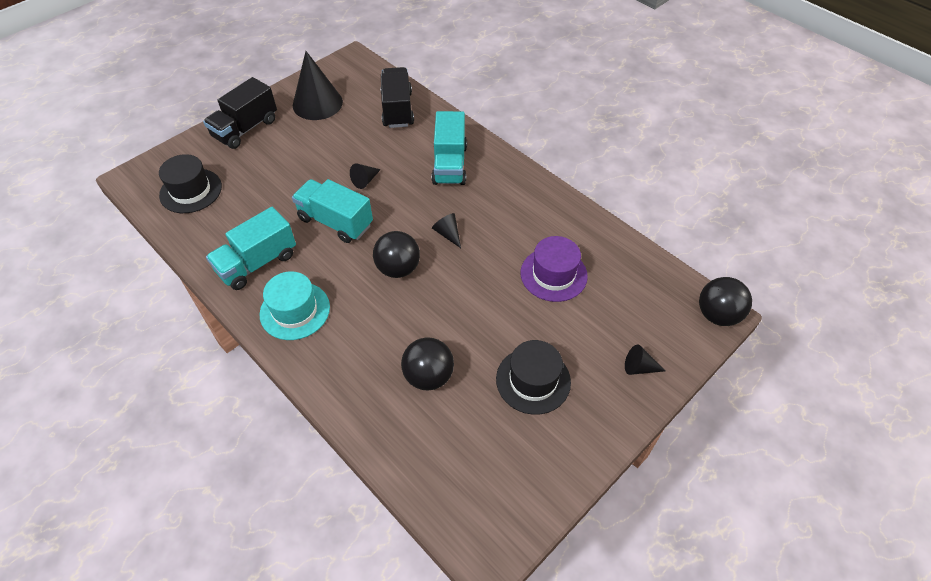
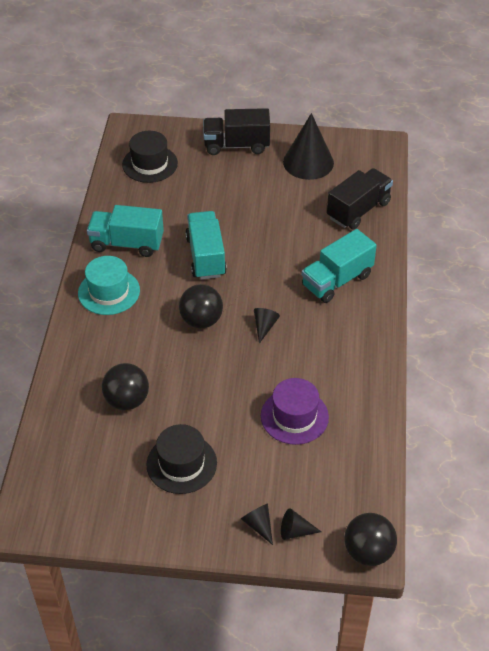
camera: 50 degrees right, 5 degrees down
(365, 180) = (263, 244): black cone -> black cone (295, 531)

